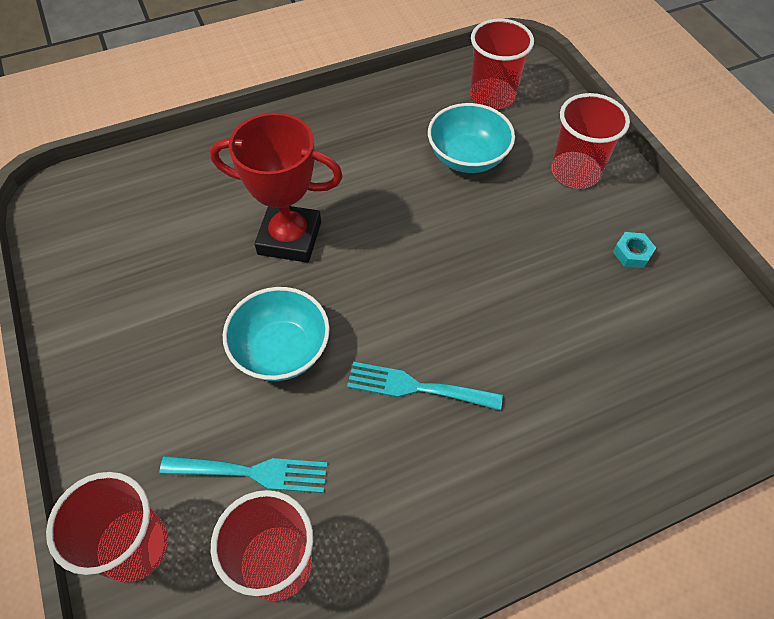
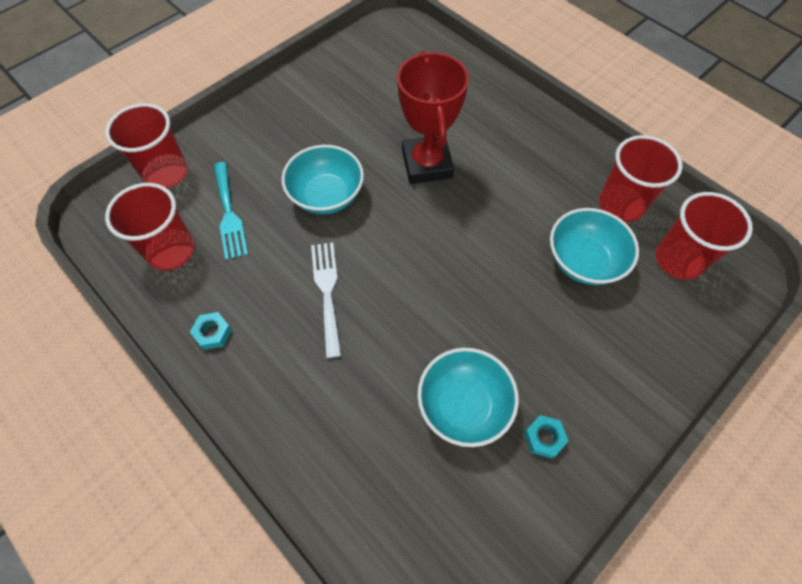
camera: 70 degrees right, 5 degrees up
(416, 387) = (327, 292): turquoise fork -> white fork
(425, 532) = (213, 333): none -> turquoise nut
(575, 172) = (622, 360): red cup -> red cup (621, 204)
(586, 303) = (463, 405): none -> turquoise bowl

